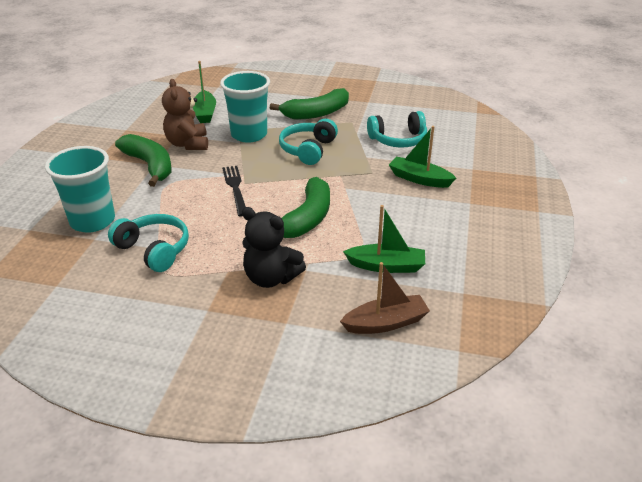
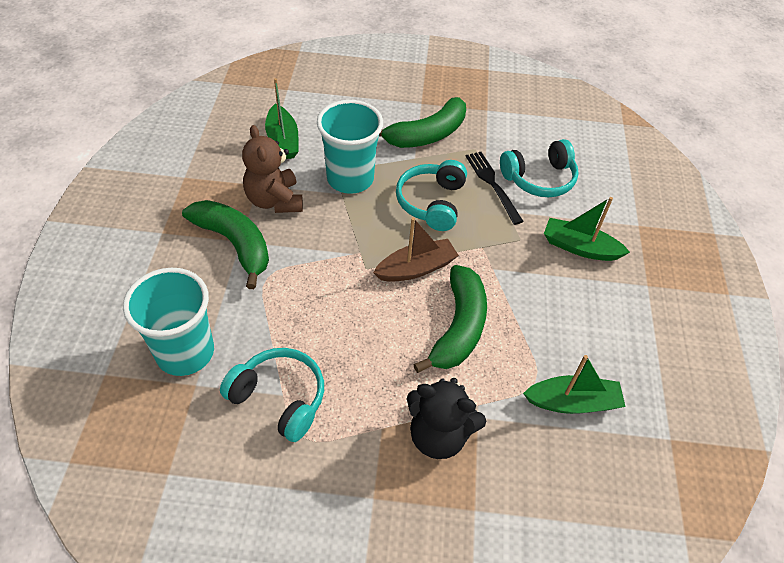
camera: 10 degrees left, 15 degrees up
(235, 188) = (355, 278): black fork -> black fork (492, 184)
(385, 323) = (592, 498): brown boat -> brown boat (416, 268)

